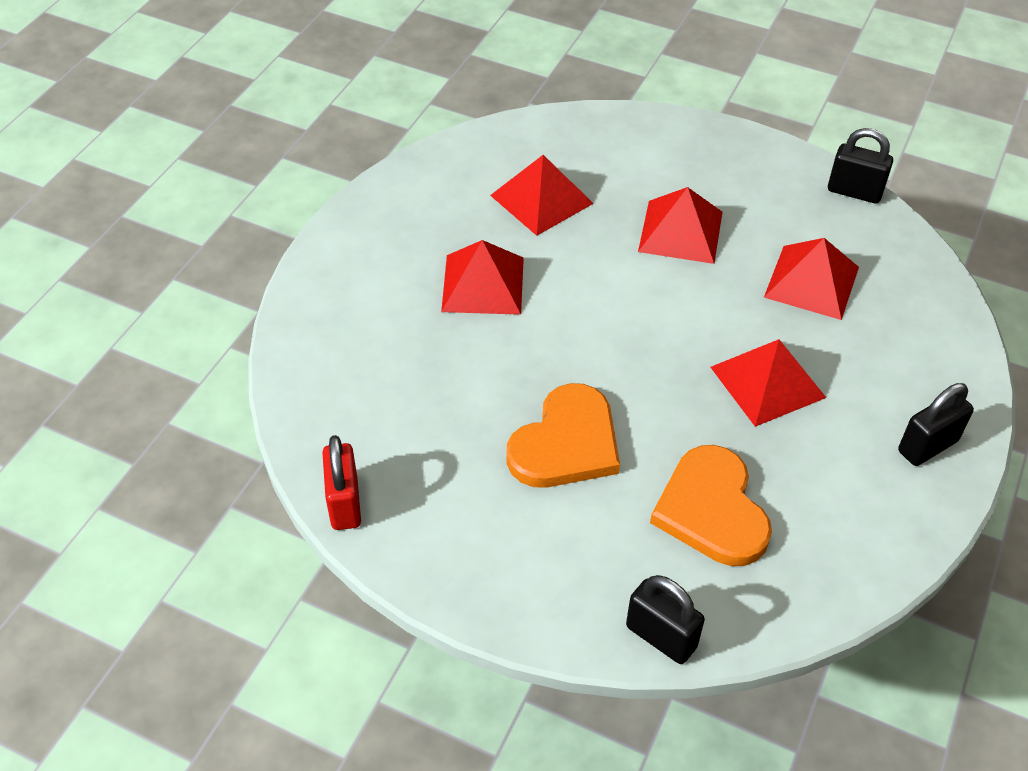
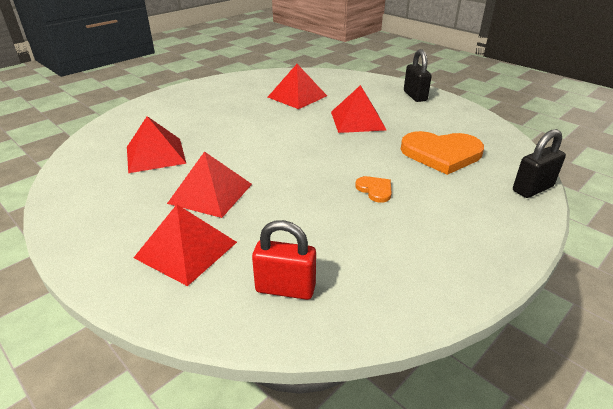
camera: 70 degrees left, 15 degrees down
(345, 503) = (398, 314): red padlock -> red padlock (285, 288)
(566, 443) = (375, 190): orange heart -> orange heart, size x0.46
(681, 231) = (230, 119): red pyramid -> red pyramid (186, 249)
(854, 192) = (247, 75): black padlock -> none

